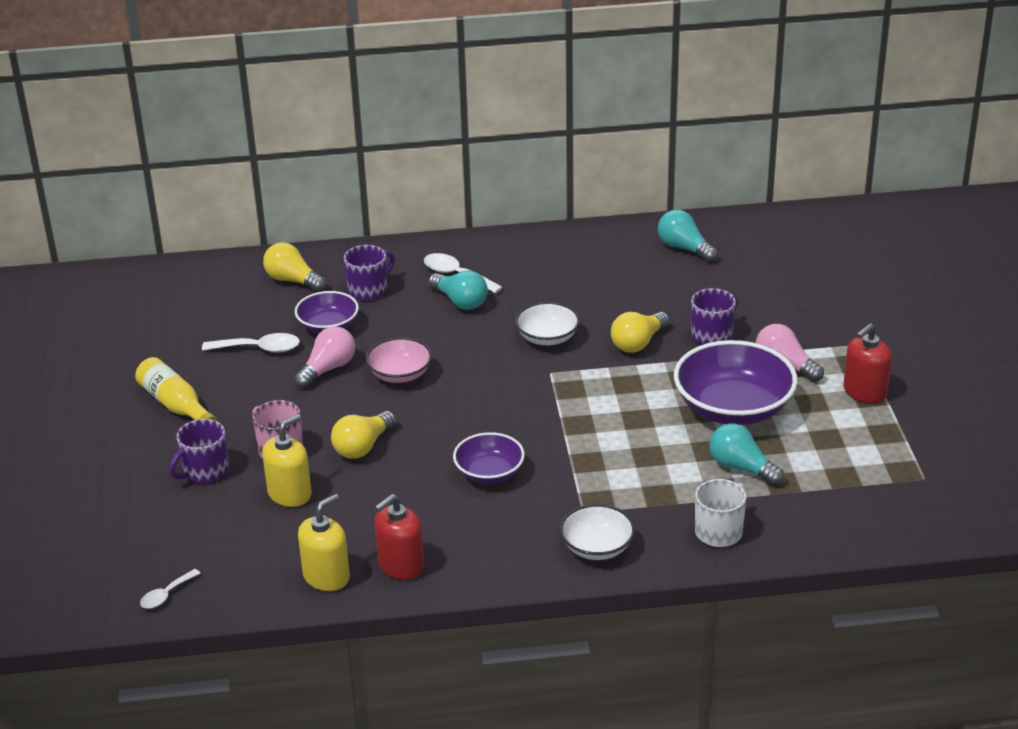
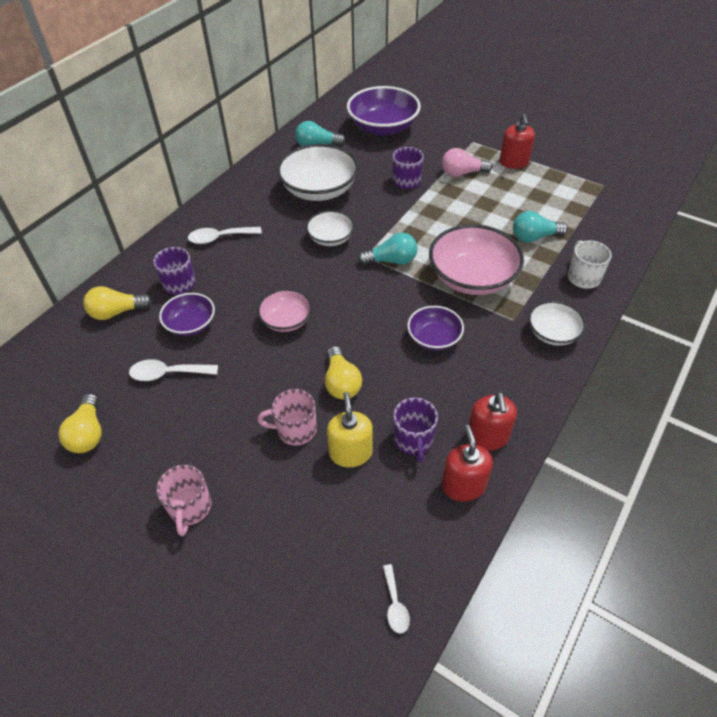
camera: 50 degrees left, 15 degrees up
(143, 441) = (190, 508): none -> pink mug
(176, 405) = (172, 461): yellow bottle -> none
(204, 471) = (271, 489): purple mug -> purple mug (413, 440)
(259, 349) = (168, 374): white spoon -> white spoon turned 135 degrees counterclockwise
(326, 576) = (463, 485): yellow soap dispenser -> red soap dispenser
(328, 369) = (237, 351): pink light bulb -> none
(460, 301) = (248, 252): turquoise light bulb -> turquoise light bulb (391, 261)
(612, 290) = (319, 190): none -> white bowl
(612, 455) = (472, 277): none -> pink bowl
(638, 343) = (380, 209): yellow light bulb -> yellow light bulb (88, 433)
(733, 408) = (479, 210): purple bowl -> purple bowl (383, 127)

